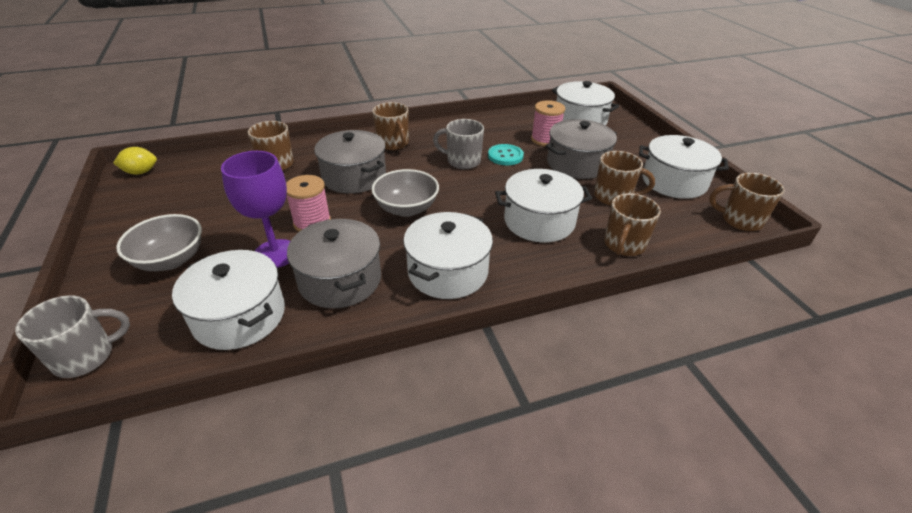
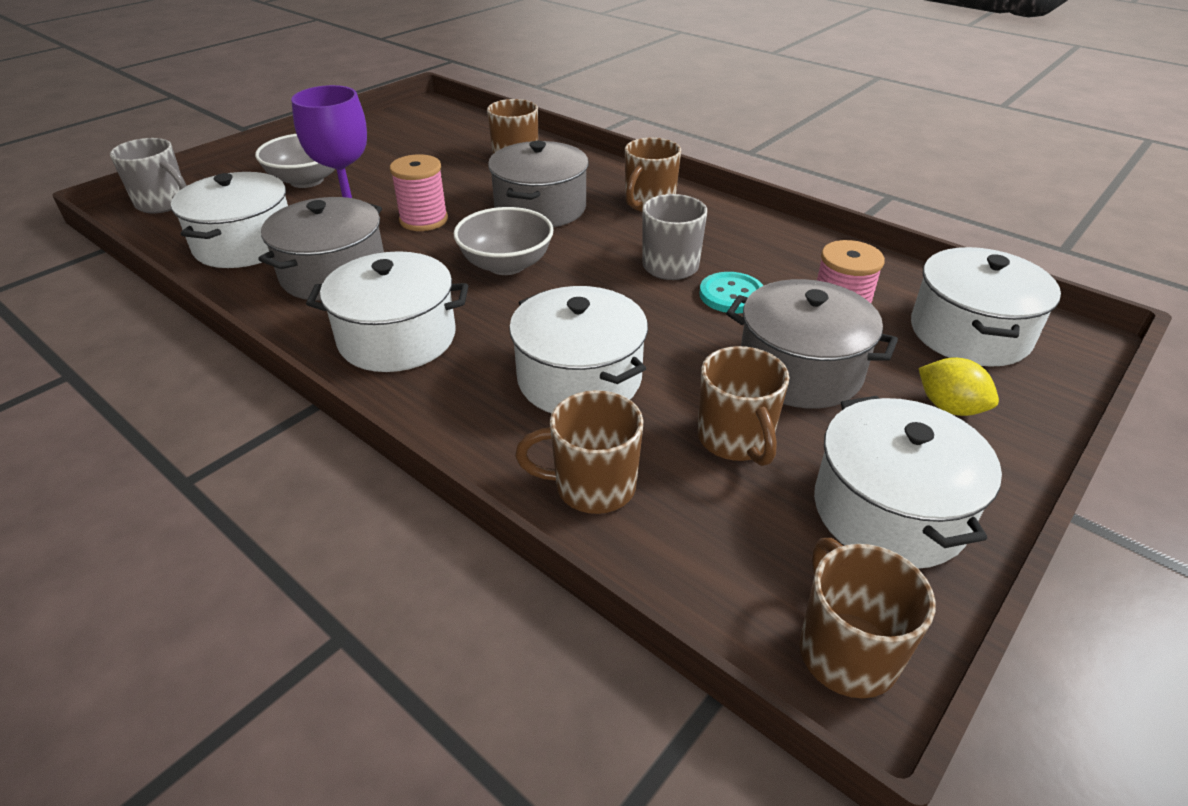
camera: 60 degrees right, 0 degrees up
(141, 172) = (431, 110): yellow lemon -> yellow lemon (949, 407)

